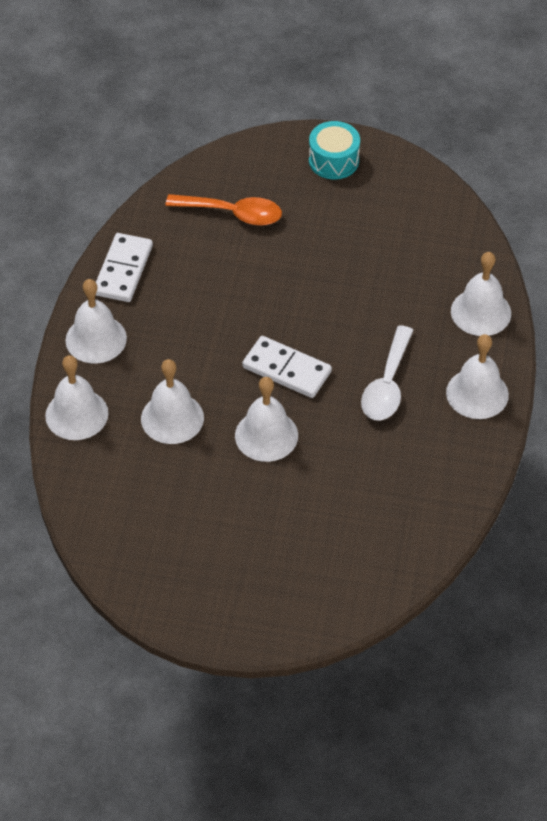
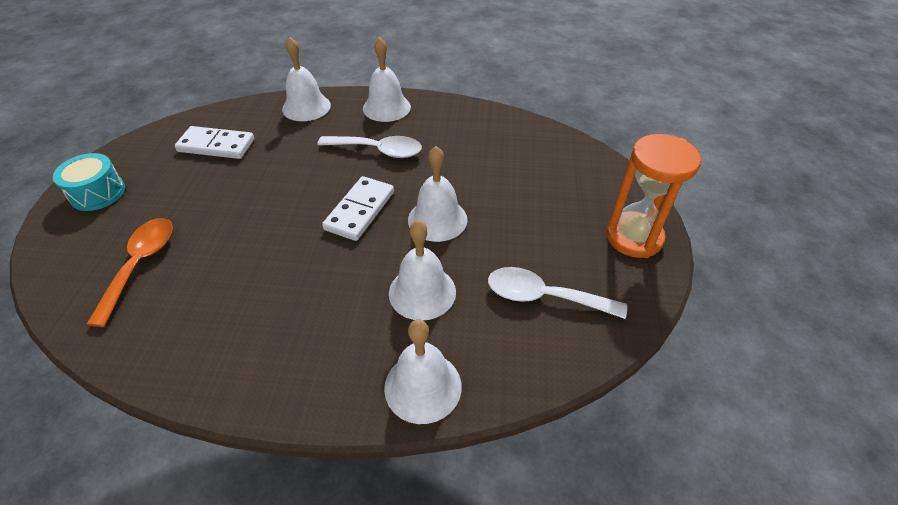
camera: 95 degrees left, 5 degrees down
(96, 339) = (305, 380): white bell -> none
(123, 270) = (197, 362): white domino -> white domino (216, 145)
(152, 513) = (544, 297): none -> white spoon
(219, 609) = (634, 237): none -> orange hourglass

